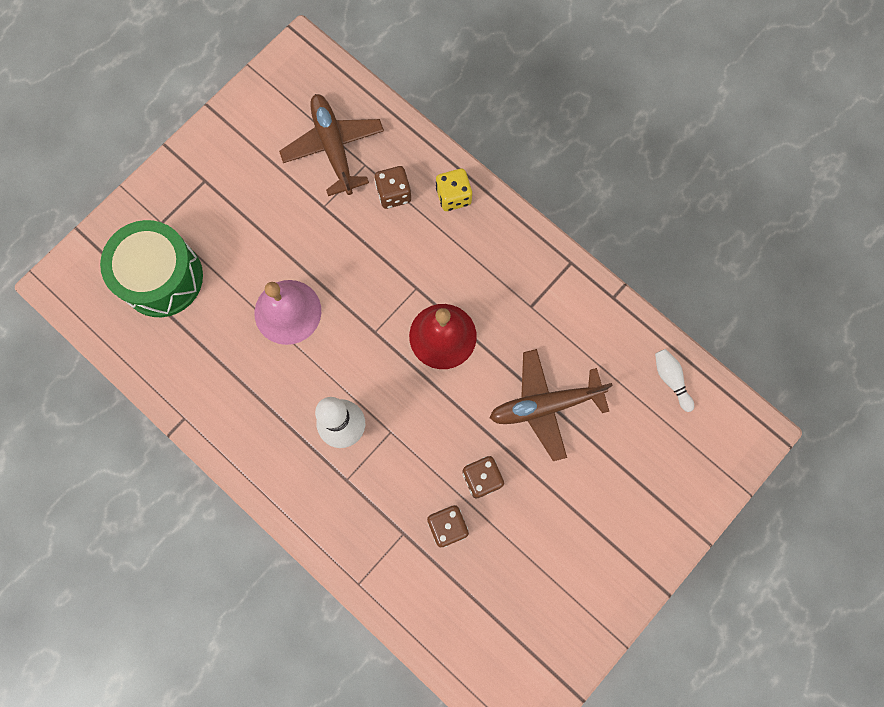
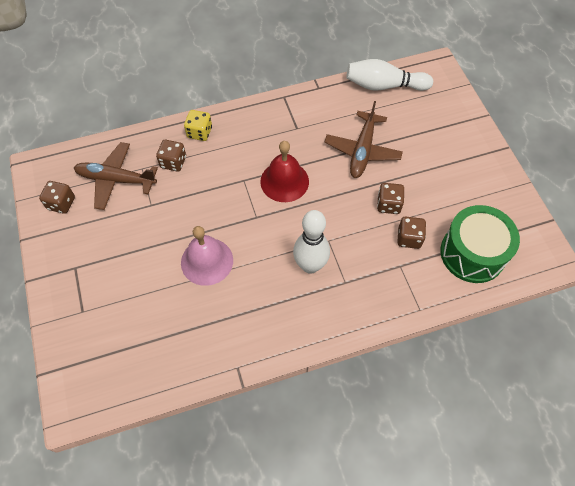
camera: 60 degrees left, 15 degrees down
(161, 277) = (123, 331): green drum -> green drum (472, 253)
(271, 112) = (61, 203): none -> brown dice
(671, 380) = (384, 86): white bowling pin -> white bowling pin, size x1.99

